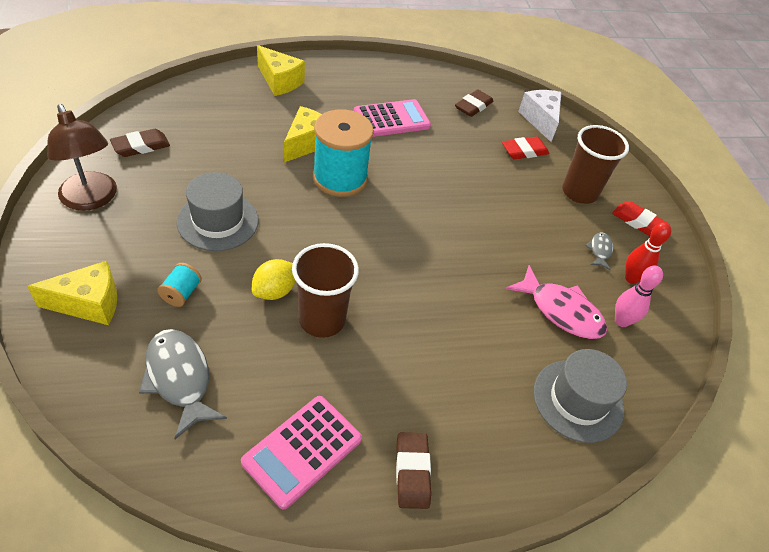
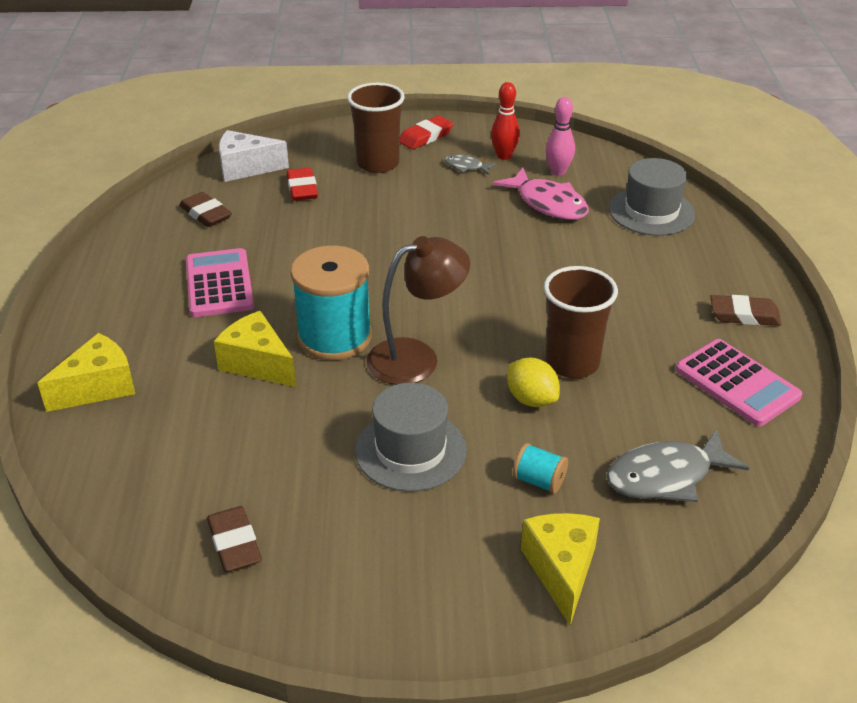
camera: 75 degrees left, 10 degrees down
(92, 199) = (356, 591): brown lamp -> brown lamp (416, 357)
(561, 311) = (548, 203): pink fish -> pink fish turned 90 degrees clockwise

